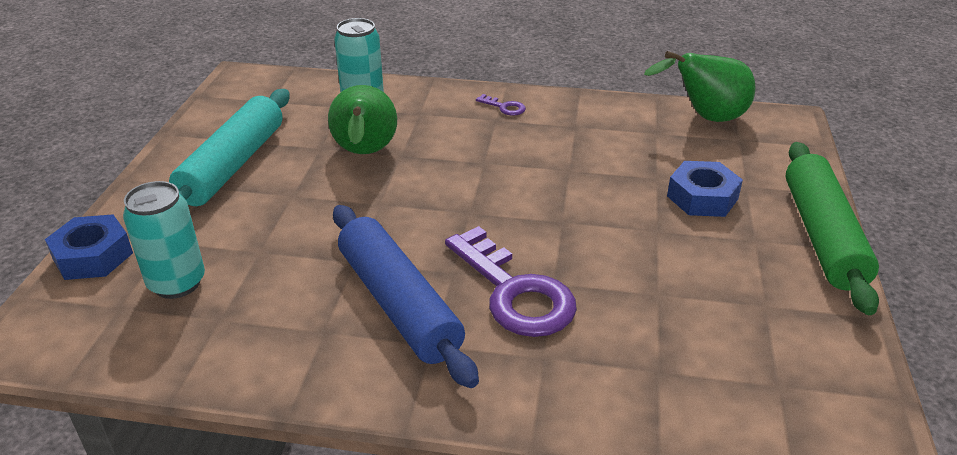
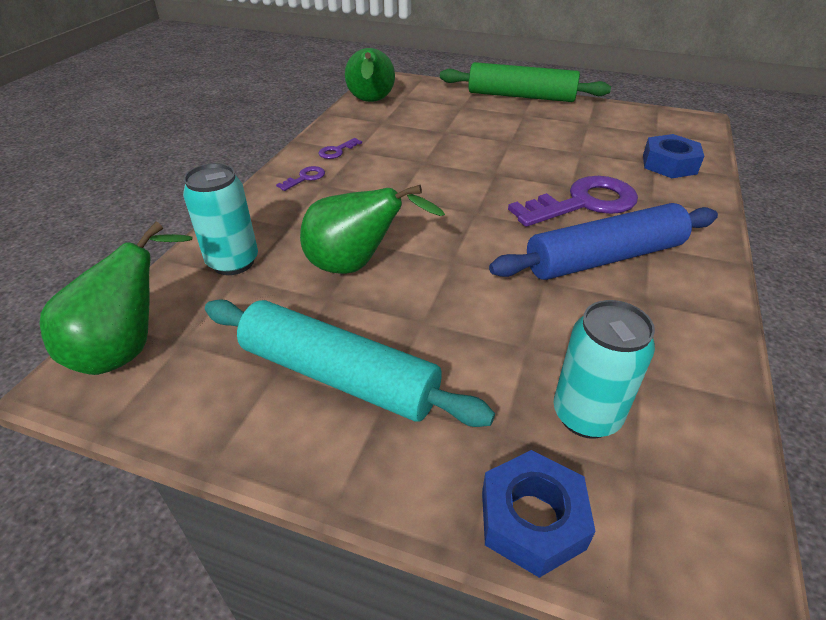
camera: 80 degrees left, 5 degrees up
(265, 84) = (127, 348): none -> green pear
(568, 115) = (337, 151): none -> purple key
(702, 197) = (474, 121): blue nut -> blue nut (669, 164)

